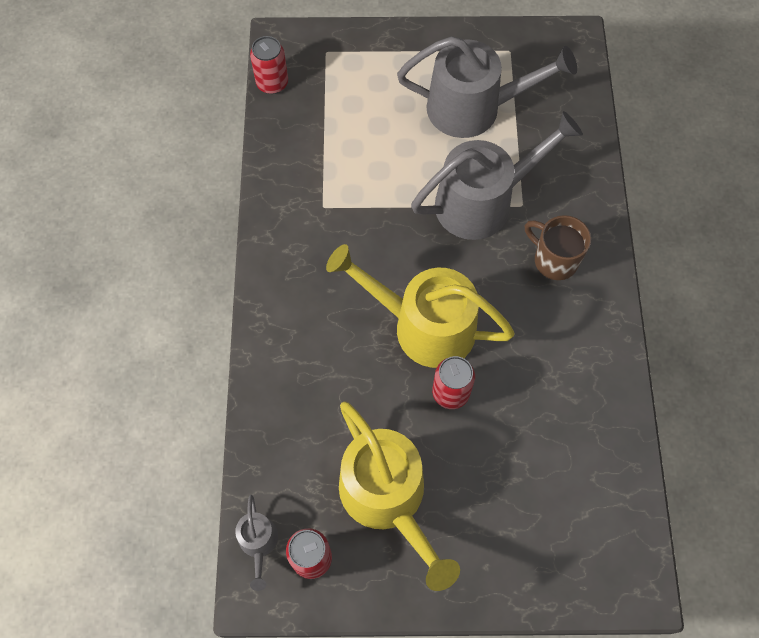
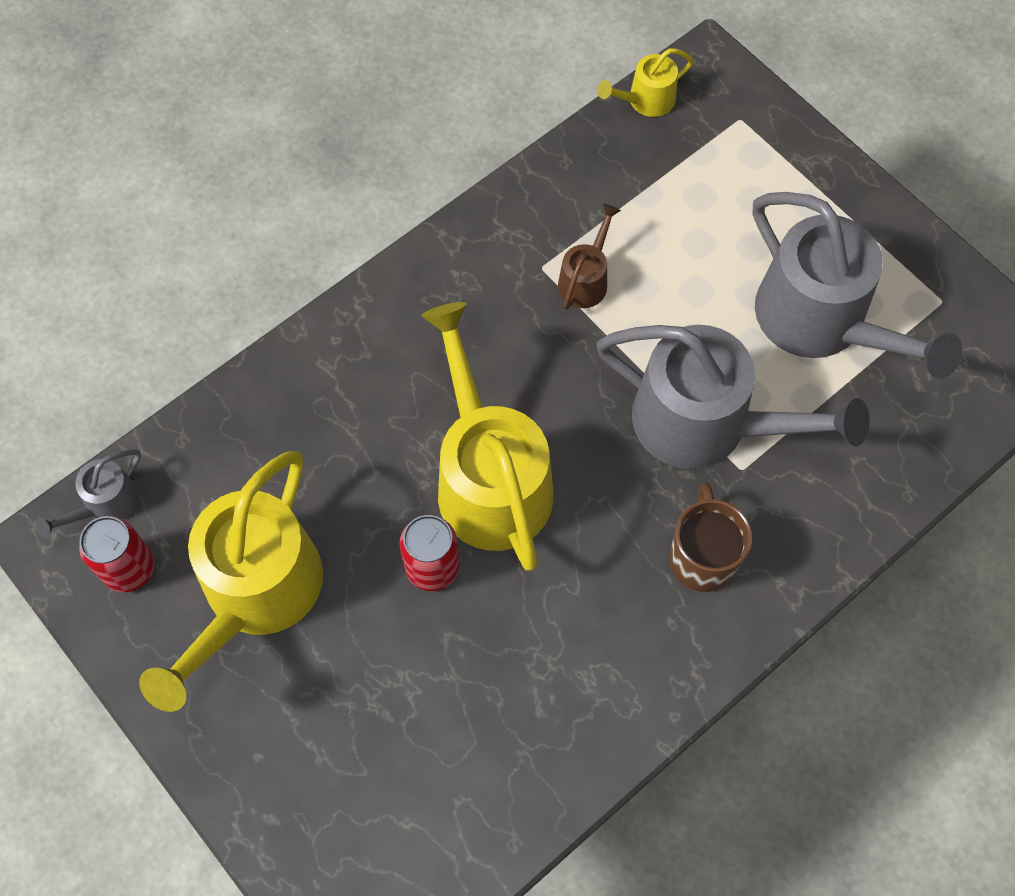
camera: 50 degrees right, 0 degrees up
(272, 83) = (645, 101): red can -> yellow watering can
(350, 192) = (585, 279): none -> brown watering can

